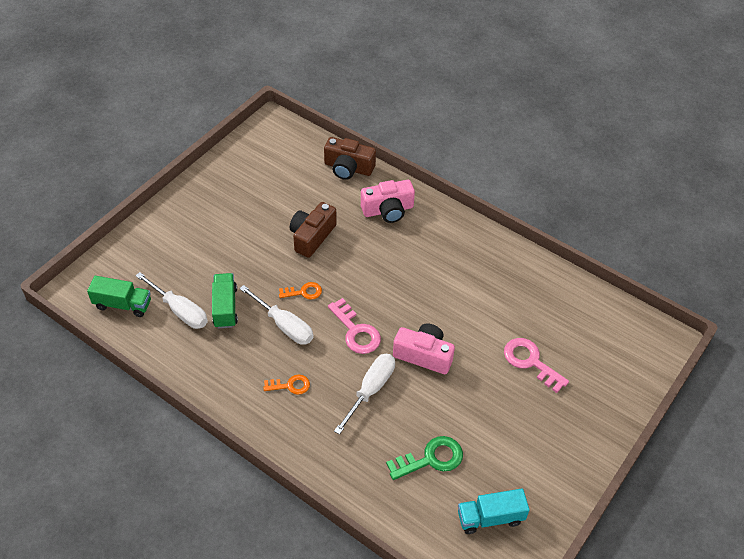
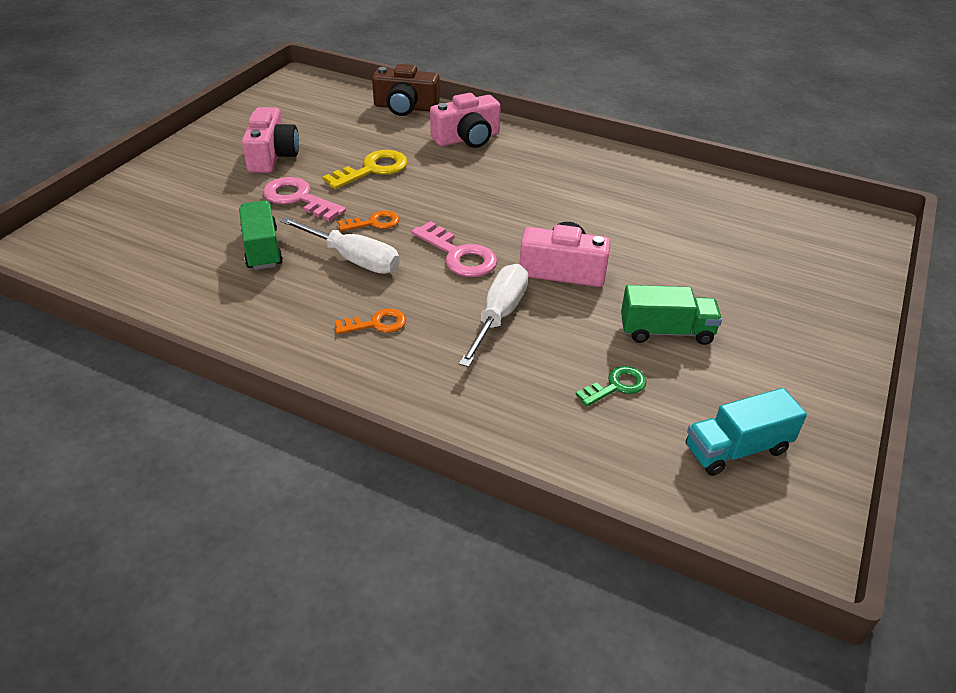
camera: 10 degrees left, 10 degrees down
(123, 304) = (104, 260): green truck -> green truck (666, 331)
(180, 311) = (195, 259): white screwdriver -> none
(242, 213) = (272, 156): none -> pink camera
(312, 236) = (373, 169): brown camera -> yellow key
(431, 459) = (616, 386): green key -> green key, size x0.62
(530, 362) = (711, 262): pink key -> pink key (298, 198)

